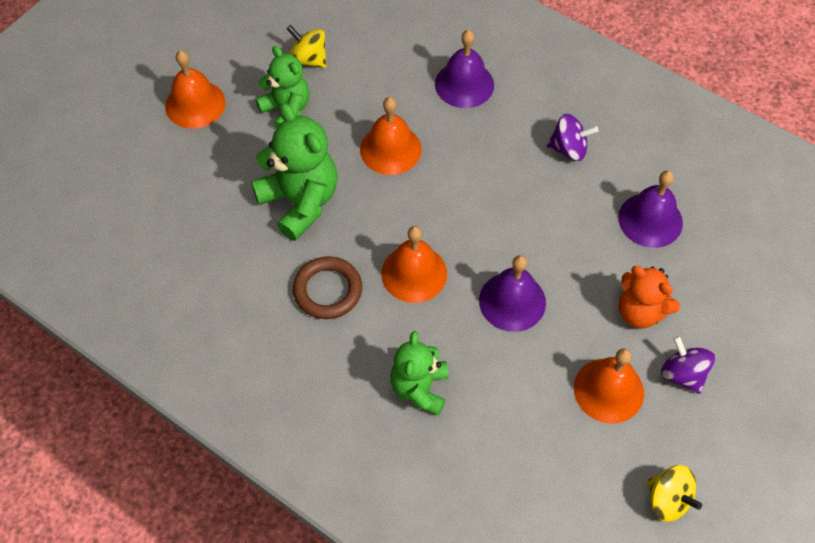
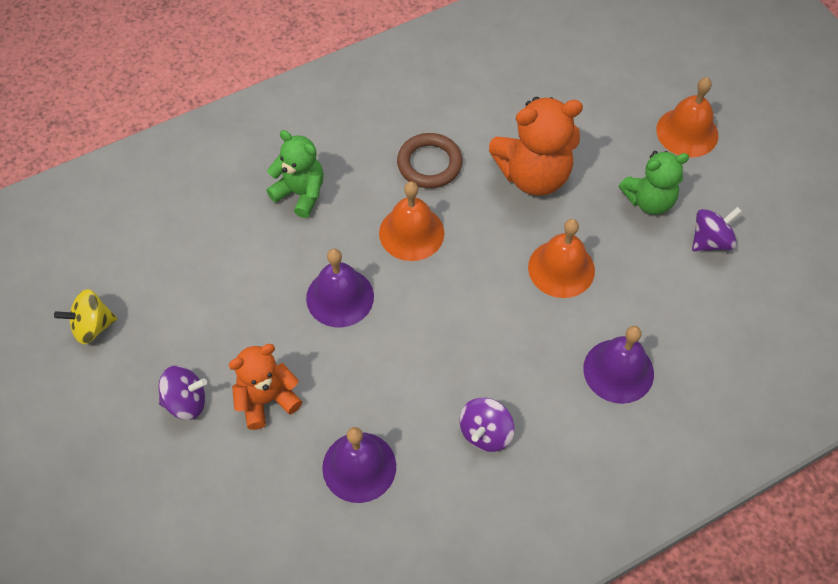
camera: 115 degrees right, 0 degrees up
(300, 202) = (533, 175): green teddy bear -> orange teddy bear
(308, 59) = (710, 241): yellow spinning top -> purple spinning top
(608, 390) = (210, 332): orange bell -> none

